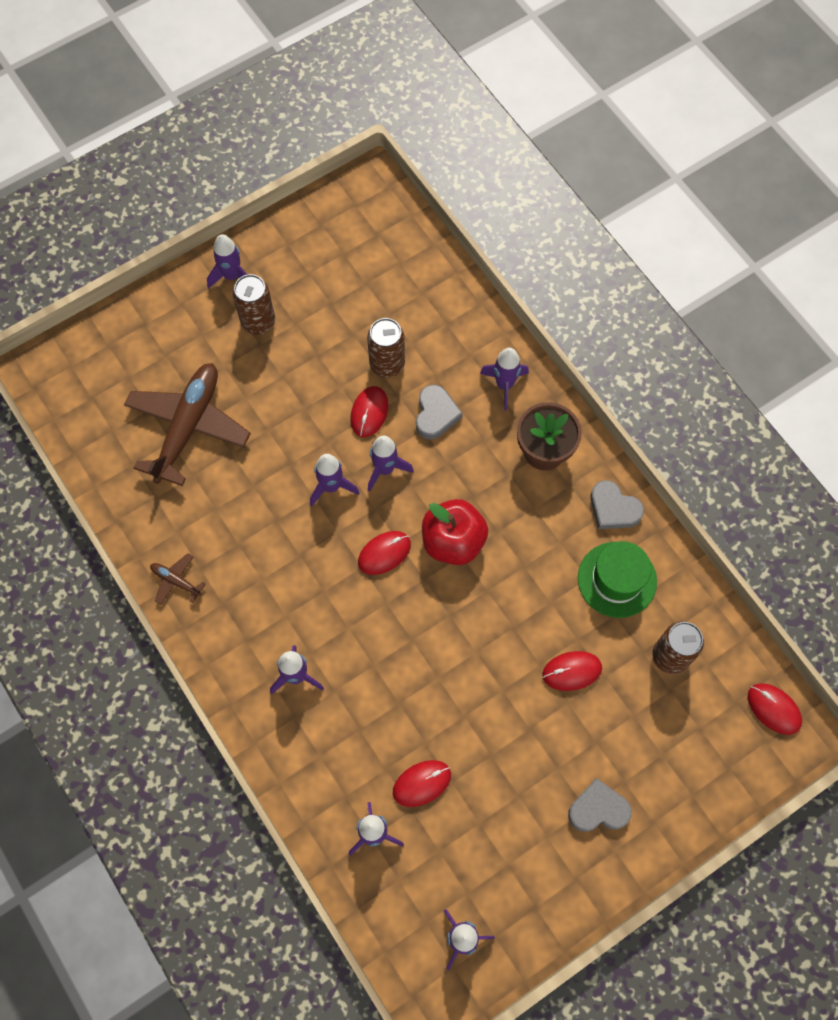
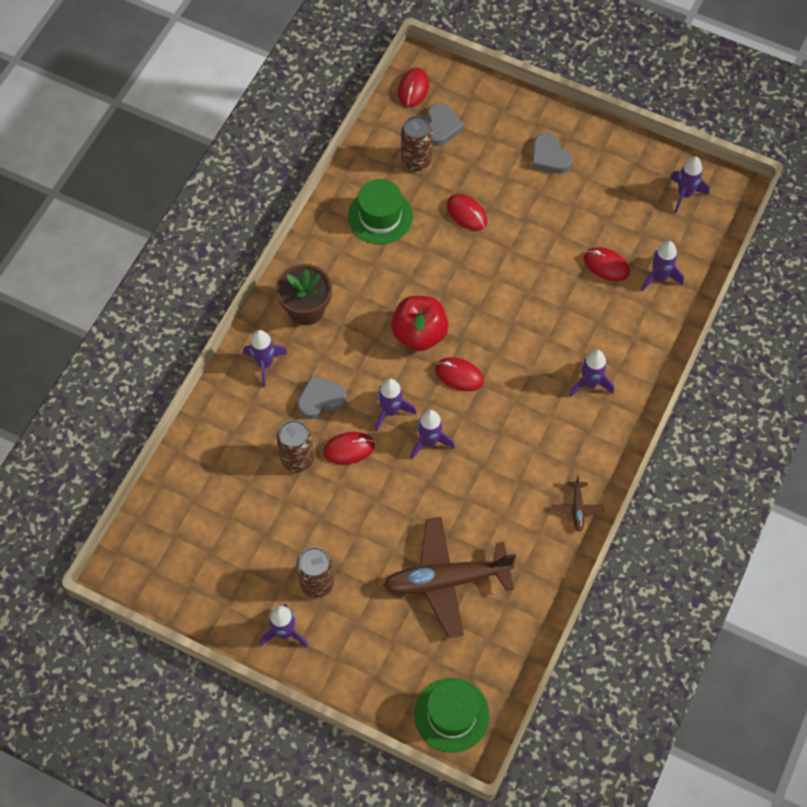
camera: 120 degrees left, 5 degrees down
(71, 366) = (451, 715): none -> green hat
(613, 508) = (325, 242): grey heart -> grey heart (441, 127)

